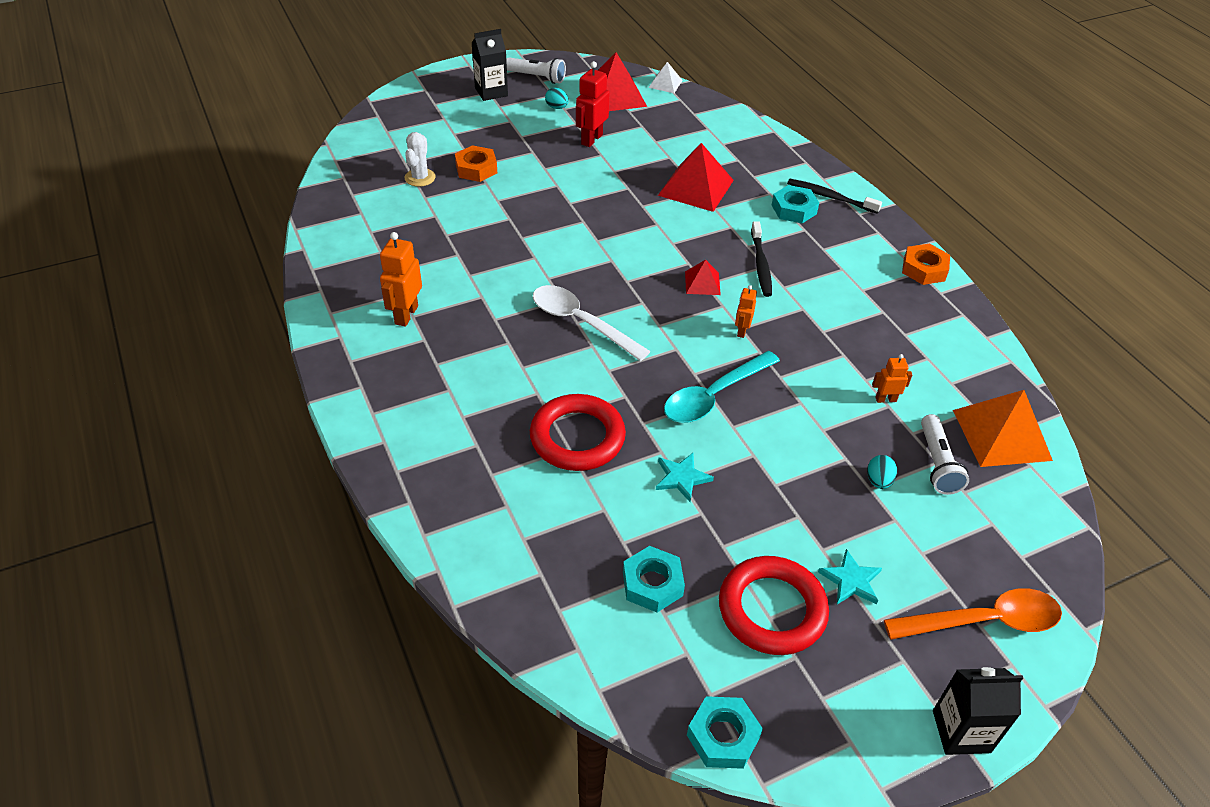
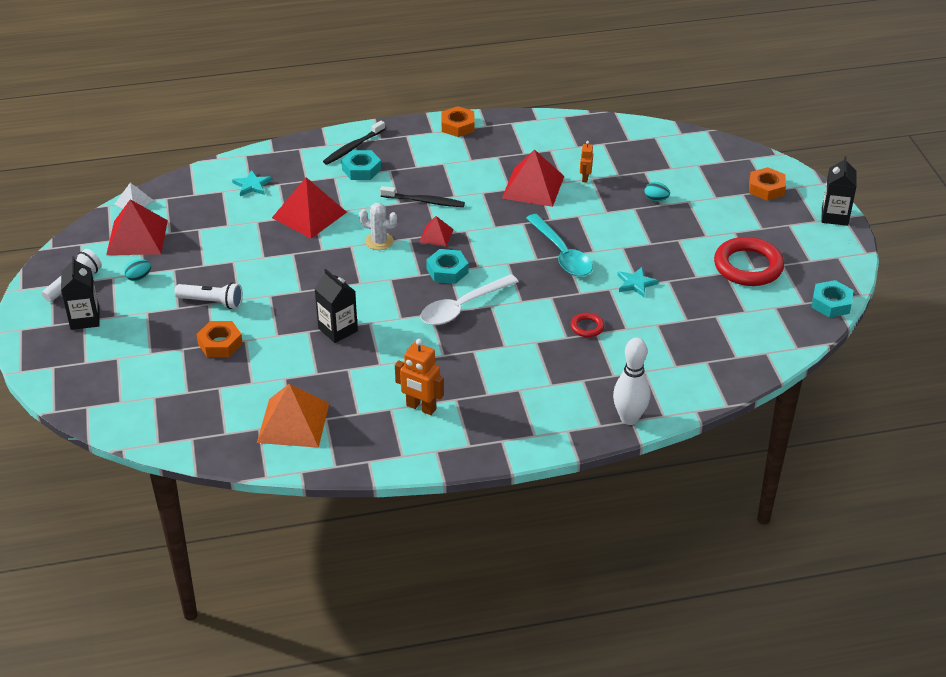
camera: 75 degrees left, 5 degrees down
(413, 499) = (629, 418): none -> white bowling pin
(420, 178) = (218, 383): white cactus -> white cactus (379, 241)
(516, 237) = (338, 330): none -> black carton
(577, 437) = (587, 327): red ring -> red ring, size x0.47
(591, 139) = (206, 263): red robot -> none
(652, 584) = (722, 312): turquoise nut -> turquoise nut (447, 271)
(741, 331) = (498, 227): orange robot -> none
(838, 351) = (533, 187): none -> red pyramid
(851, 580) = (731, 230): turquoise star -> turquoise star (252, 185)
(937, 463) = (646, 172): white flashlight -> white flashlight (212, 302)
(983, 621) = (766, 188): orange spoon -> orange nut
(1001, 435) = (628, 140): orange pyramid -> orange pyramid (293, 423)

